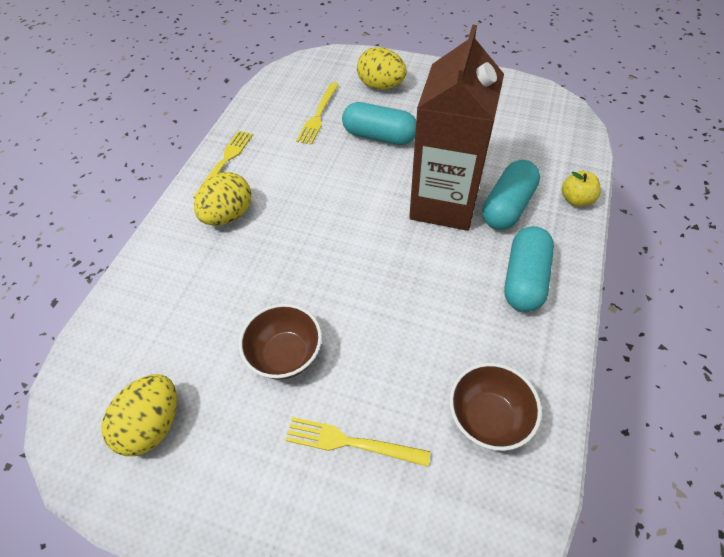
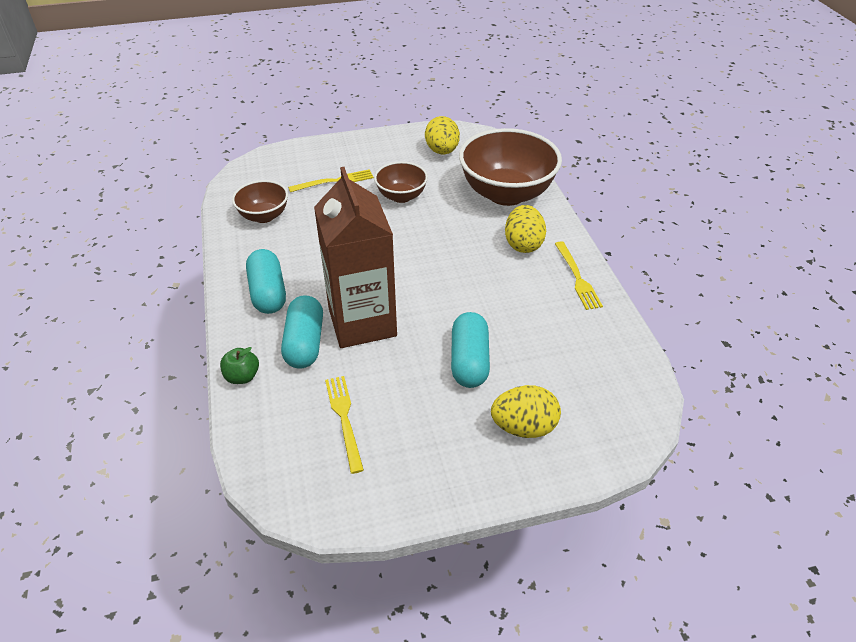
camera: 145 degrees right, 10 degrees down
(167, 290) = (506, 193): none -> brown bowl
(318, 115) = (550, 356): yellow fork -> yellow fork (344, 419)
(379, 136) = (469, 361): turquoise capsule -> turquoise capsule turned 75 degrees counterclockwise
(576, 200) = (242, 376): yellow apple -> green apple

